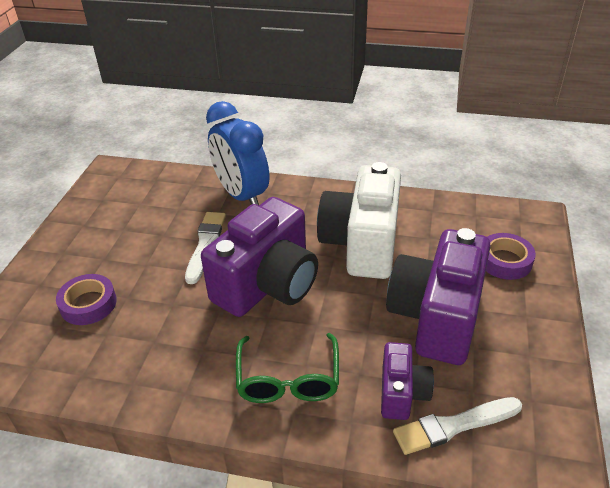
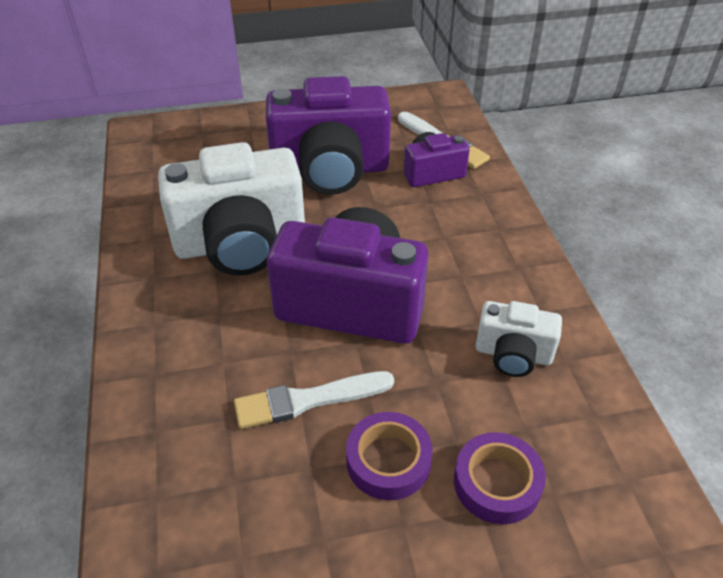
camera: 115 degrees left, 5 degrees up
(161, 354) = (513, 354): none -> white camera
(242, 195) = (172, 406): blue clock -> none
(288, 379) = (469, 243): green glasses -> none
(505, 261) = (226, 141): purple tape -> purple tape (388, 461)

